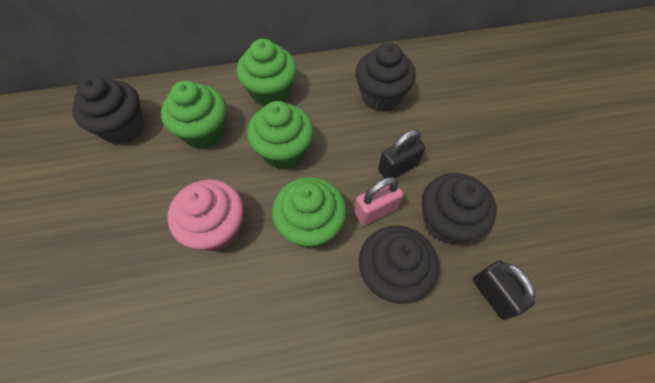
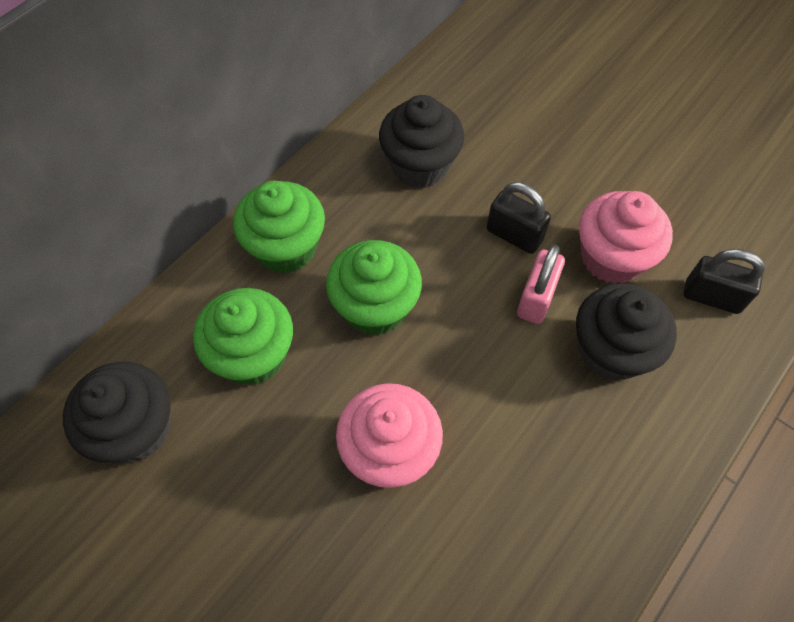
camera: 40 degrees left, 0 degrees up
(310, 226) = (487, 366): green cupcake -> none
(398, 167) = (514, 235): black padlock -> black padlock turned 75 degrees counterclockwise
(446, 221) = (611, 257): black cupcake -> pink cupcake

